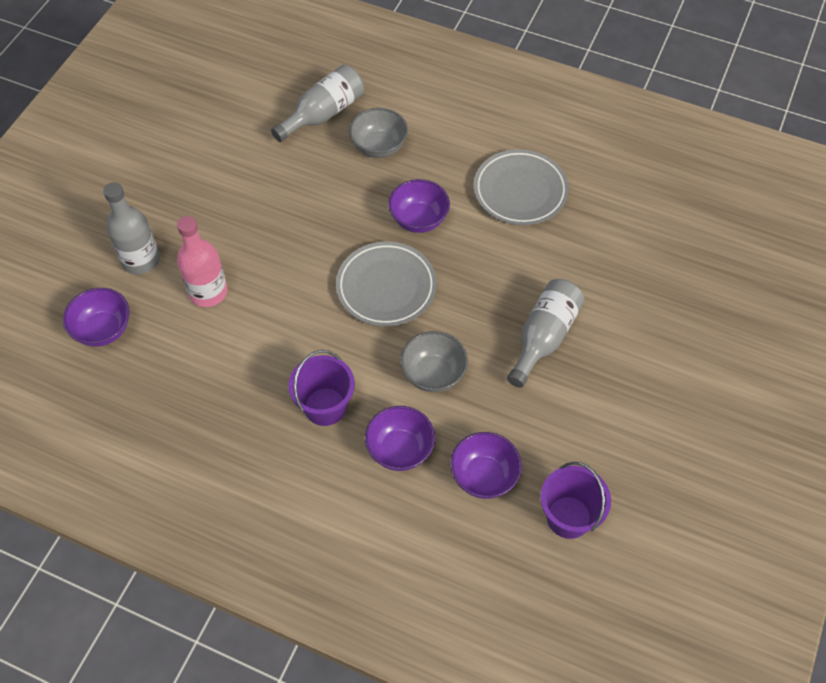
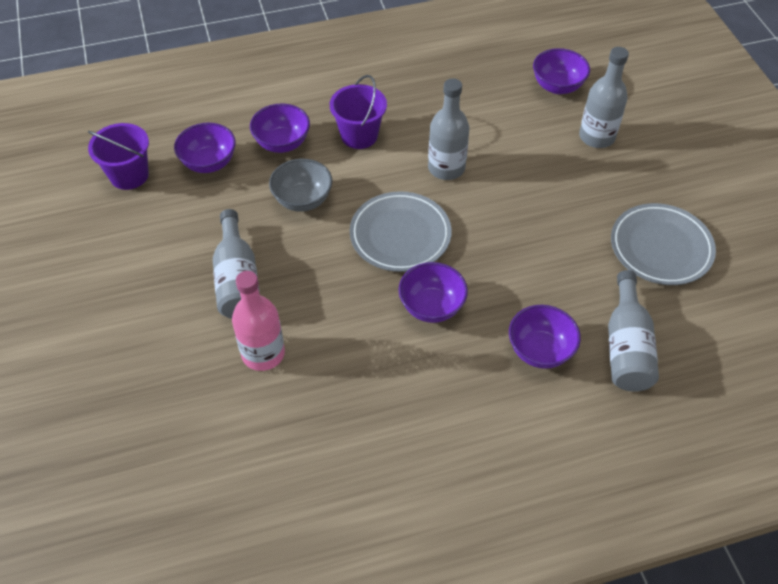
camera: 140 degrees right, 5 degrees down
(208, 292) = (523, 148): pink bottle -> pink bottle (263, 353)
(288, 319) = (446, 168): none -> grey bottle
(379, 147) = (540, 350): grey bowl -> purple bowl
(520, 191) = (368, 400): grey plate -> grey plate (660, 248)

